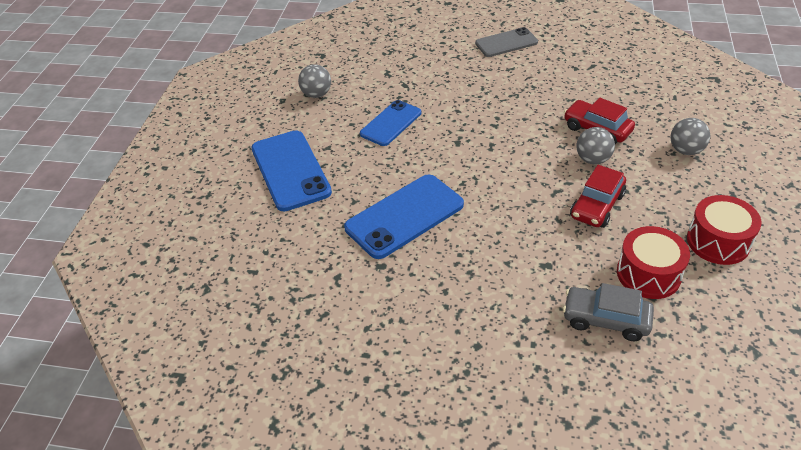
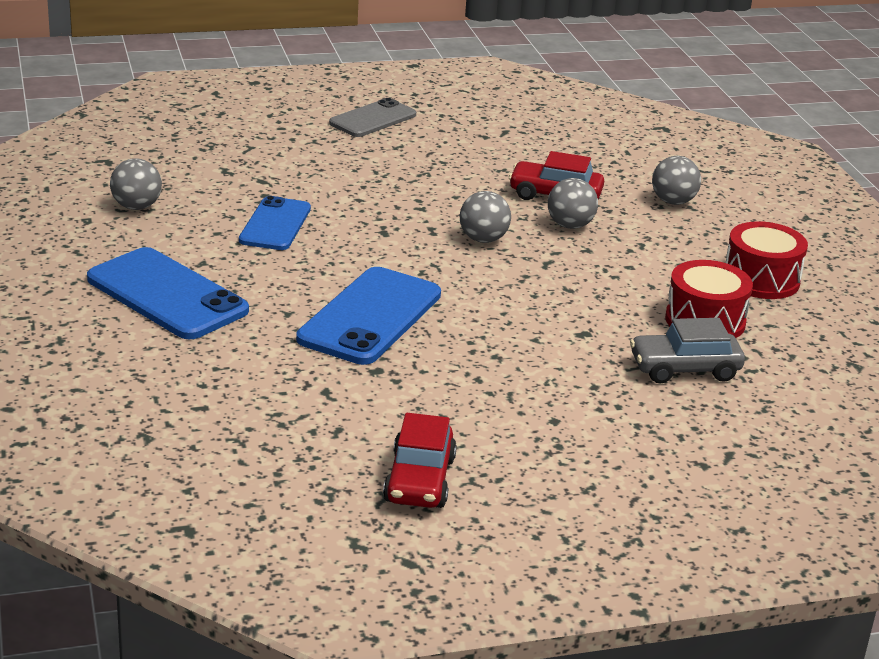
camera: 30 degrees left, 15 degrees down
(522, 161) = (483, 239): none -> grey ball
(596, 206) = (605, 269): red car -> red car (419, 480)

